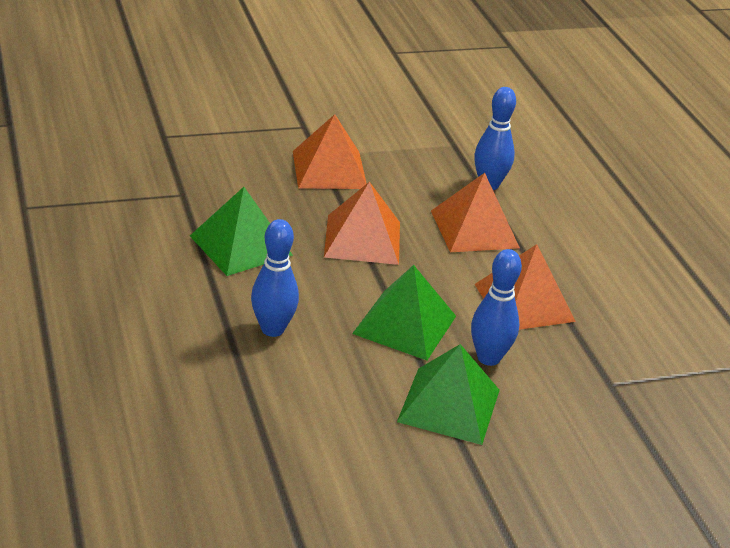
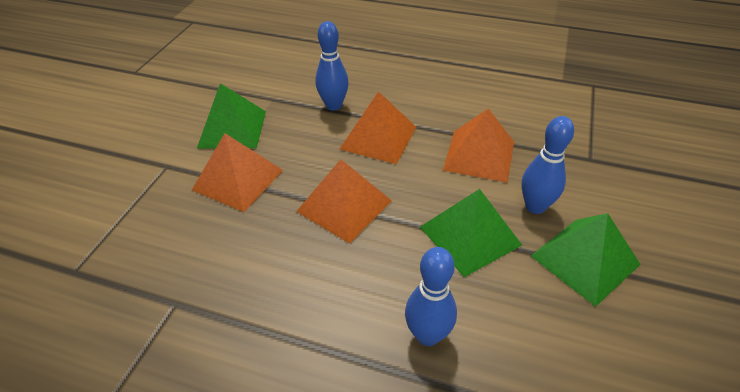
camera: 50 degrees left, 10 degrees up
(240, 245) = (289, 296): green pyramid -> green pyramid (232, 129)

